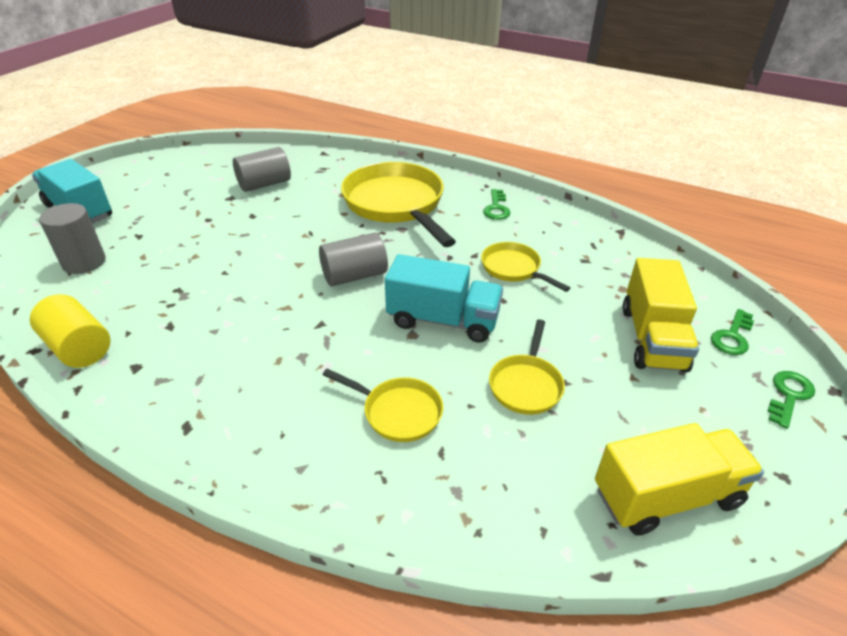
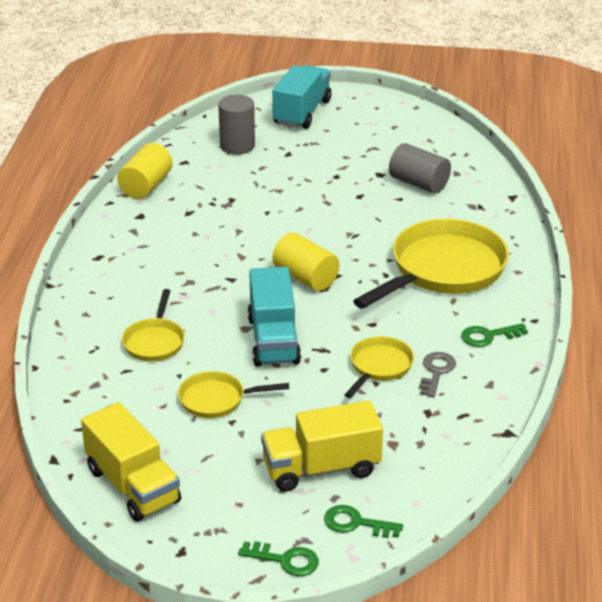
camera: 70 degrees right, 5 degrees down
(354, 276) = (305, 278): grey cylinder -> yellow cylinder
(532, 242) = (436, 372): none -> grey key

